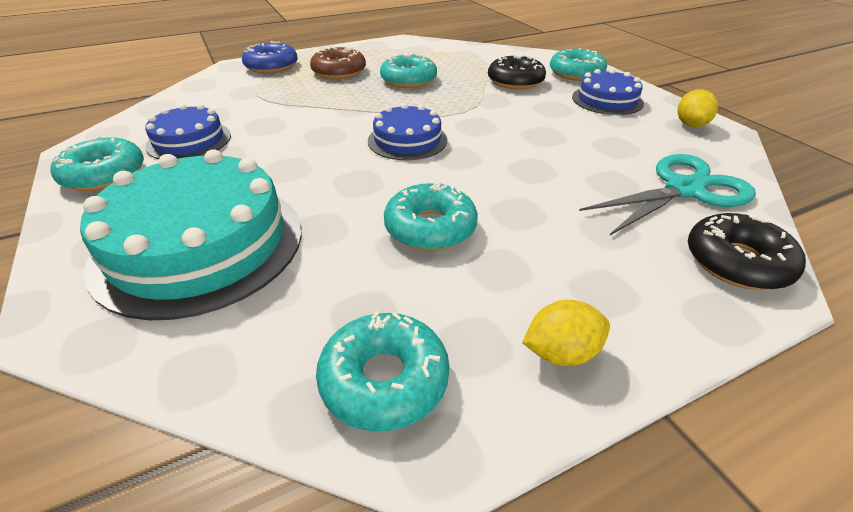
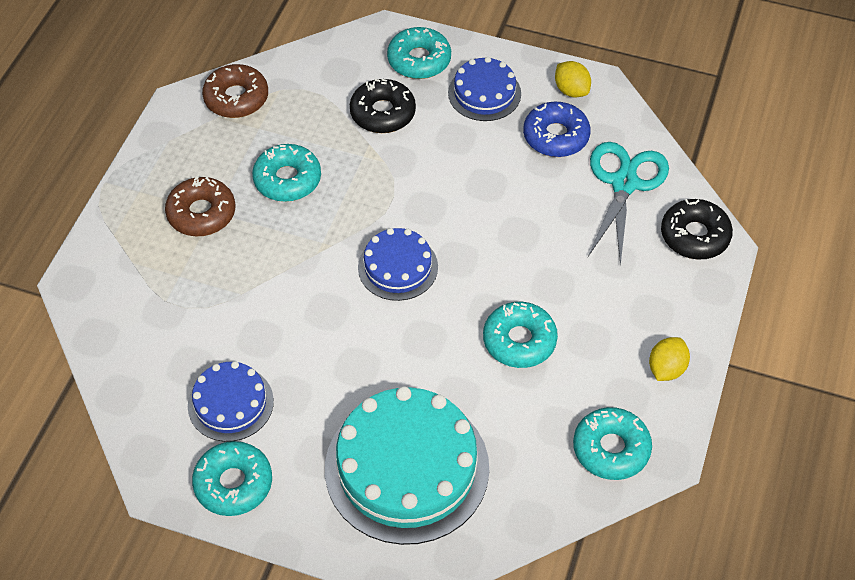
camera: 45 degrees left, 15 degrees up
(271, 66) = (117, 254): blue donut -> blue donut (556, 136)
(436, 48) = (236, 98): none -> brown donut

